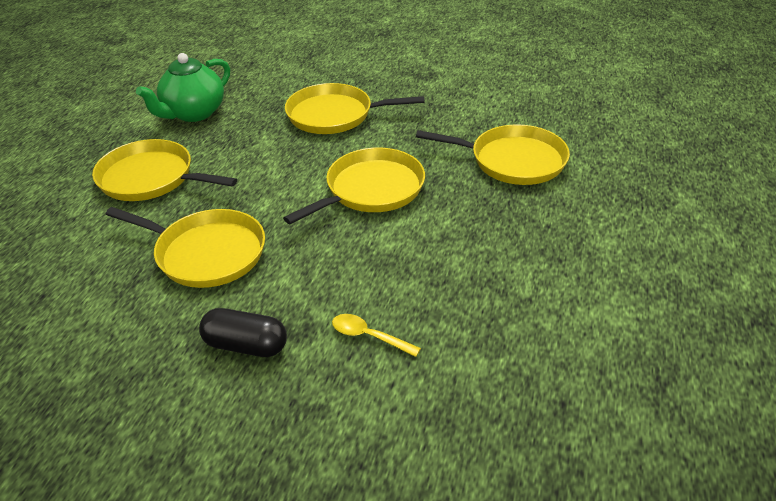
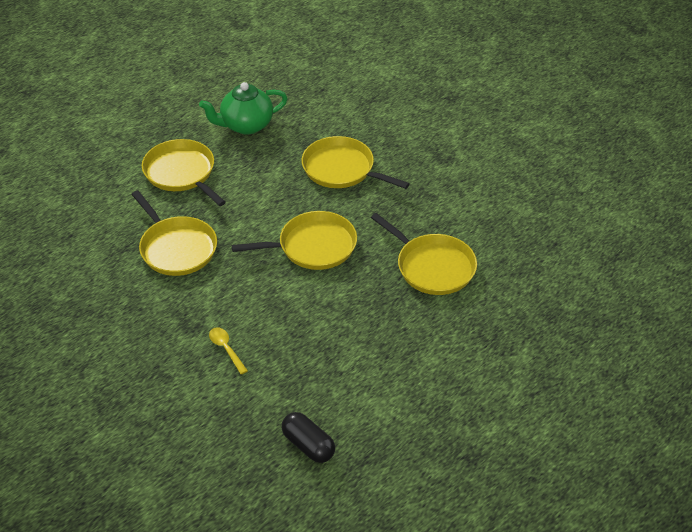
camera: 30 degrees right, 5 degrees up
(245, 345) = (156, 321): black capsule -> black capsule (308, 445)

